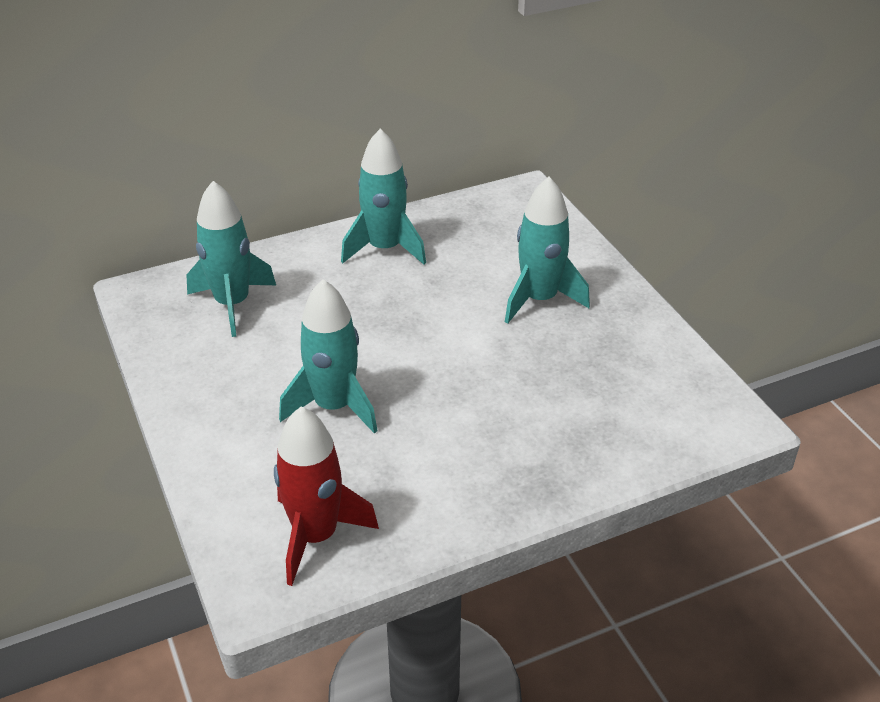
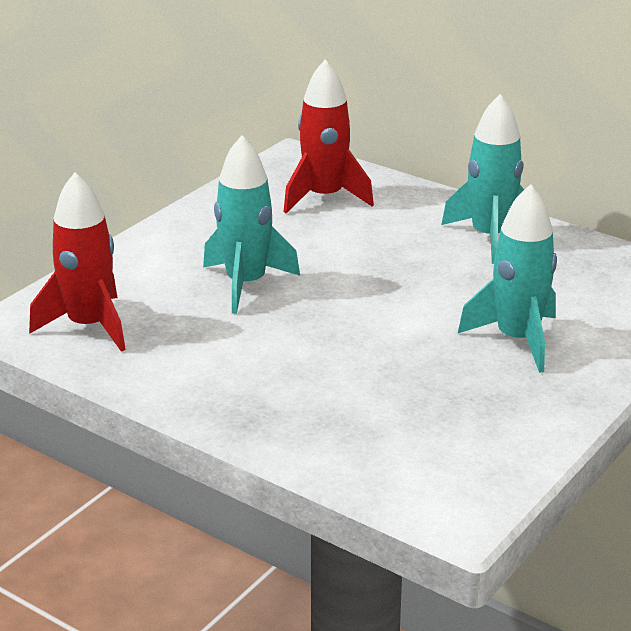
camera: 60 degrees right, 10 degrees down
(232, 304) = (324, 197): turquoise rocket -> red rocket

